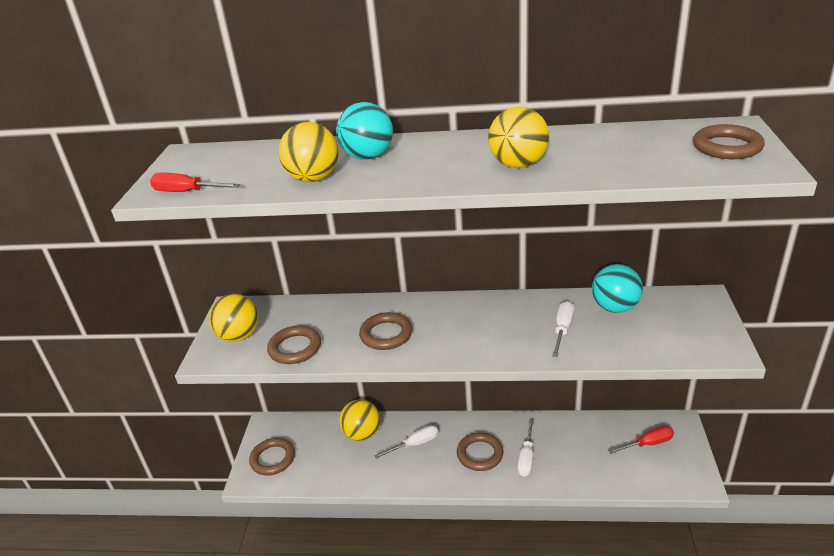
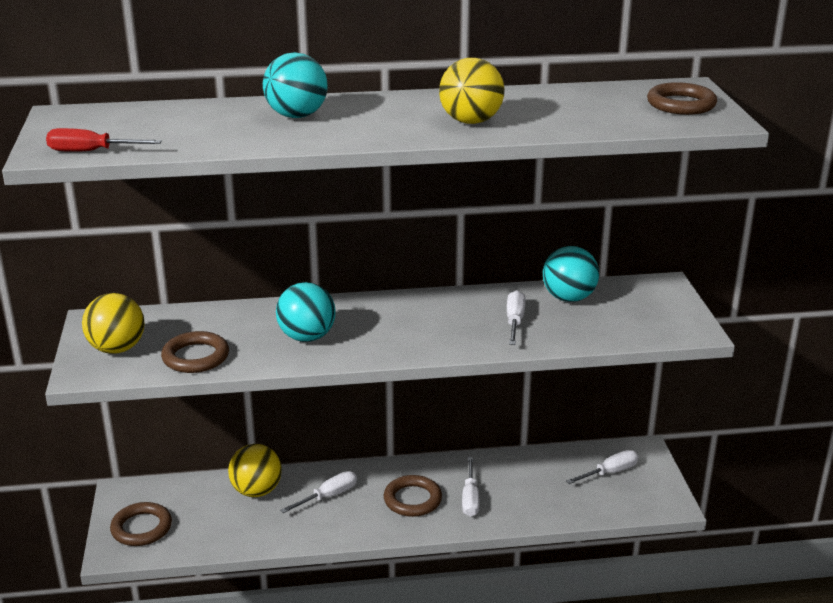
camera: 15 degrees left, 5 degrees down
(313, 178) = (242, 137): yellow ball -> none
(386, 334) = (307, 337): brown ring -> turquoise ball
(648, 444) = (610, 472): red screwdriver -> white screwdriver

